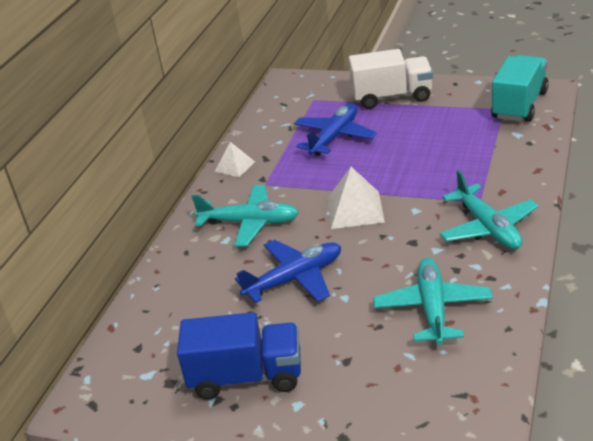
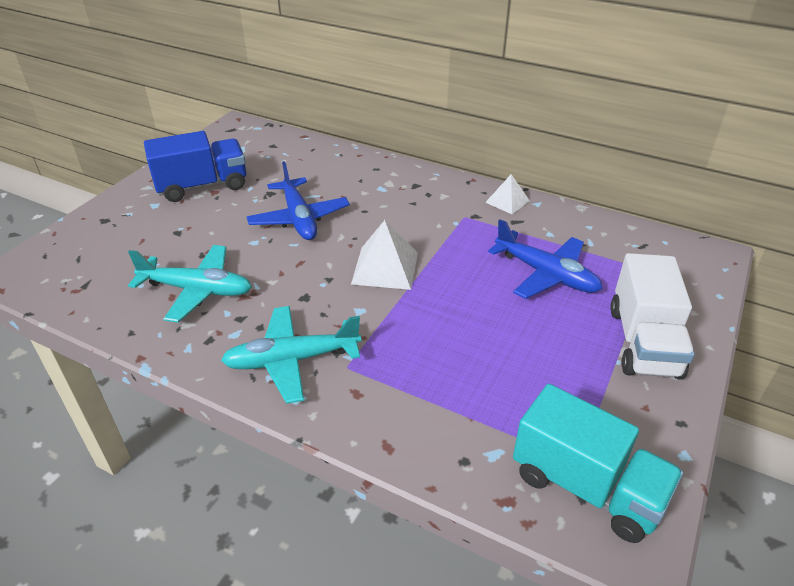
camera: 95 degrees right, 5 degrees up
(246, 376) = (202, 186): blue truck -> blue truck turned 120 degrees counterclockwise
(250, 223) = (400, 202): turquoise plane -> none

